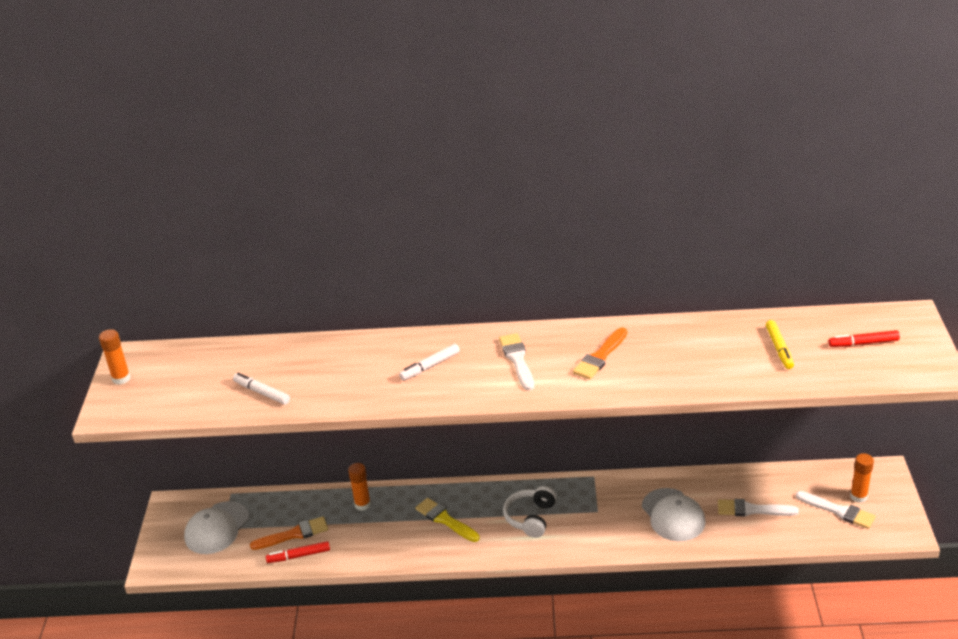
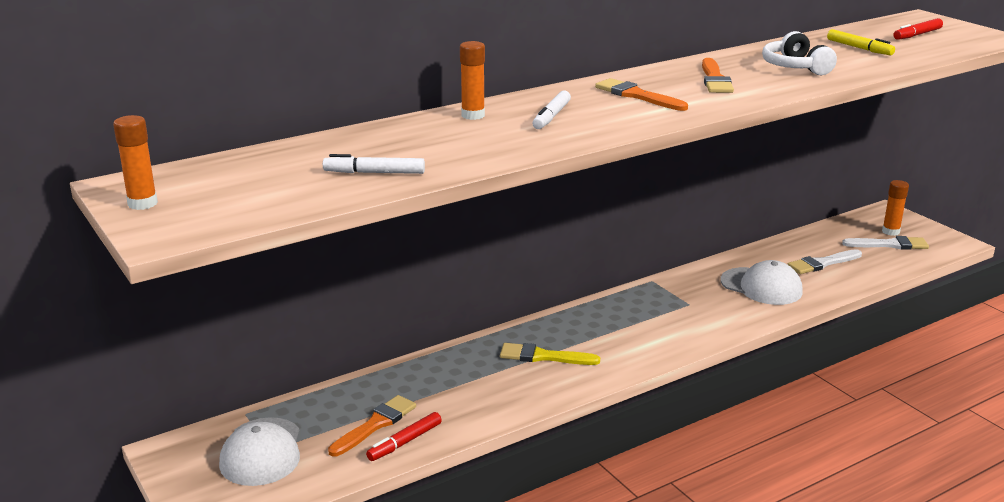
camera: 35 degrees left, 10 degrees down
(362, 504) = (432, 373): orange glue stick -> orange glue stick (473, 115)
(517, 359) = (637, 96): white brush -> orange brush
(531, 518) = (631, 328): white headphones -> white headphones (795, 67)

